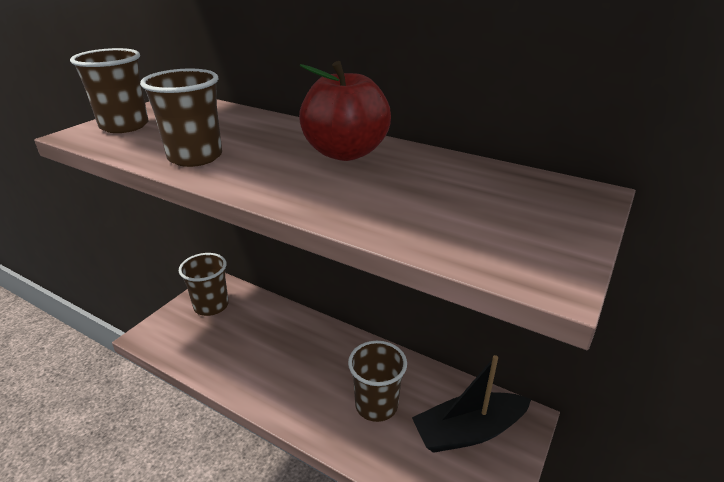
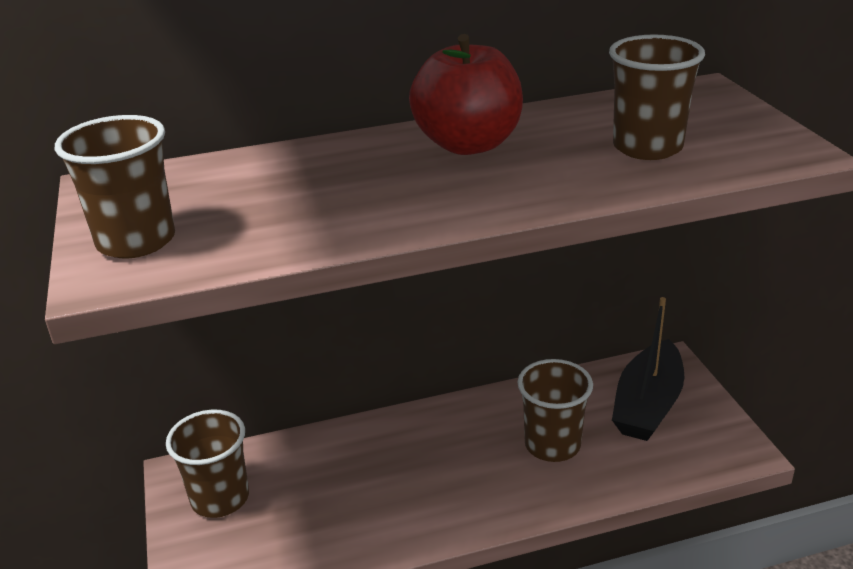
camera: 45 degrees left, 0 degrees up
(195, 157) = (337, 221): brown cup -> brown cup (647, 147)

